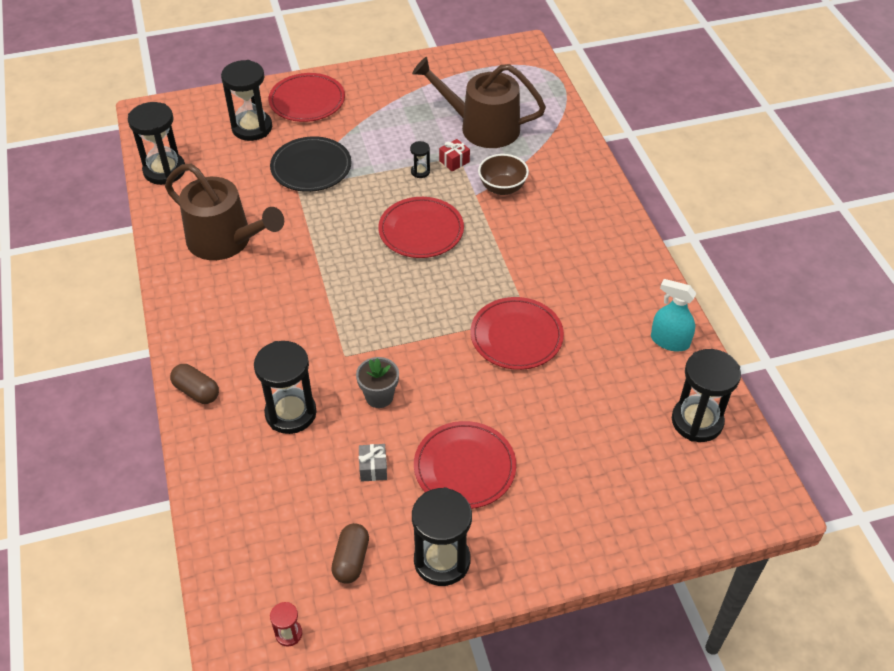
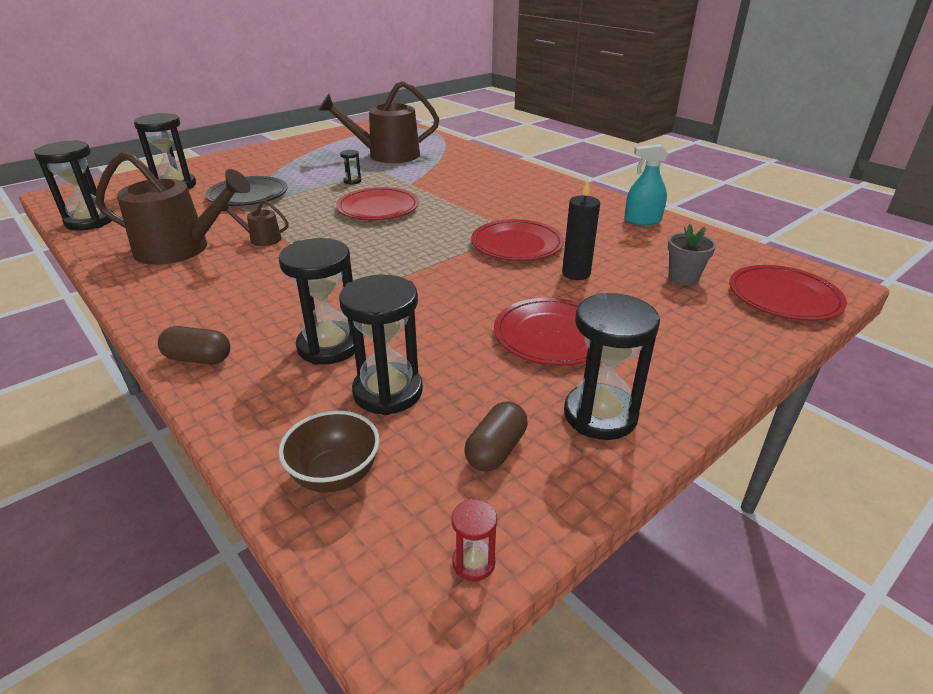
camera: 25 degrees left, 15 degrees down
(296, 248) = (262, 239): none -> brown watering can
(307, 101) = (222, 166): red plate -> red plate (783, 297)
(351, 560) = (496, 450): brown capsule -> brown capsule turned 45 degrees clockwise
(373, 468) = (457, 363): grey gift -> none
(379, 396) = (420, 310): grey flower pot -> grey flower pot (683, 278)
(454, 161) = (377, 172): red gift -> none
(502, 188) = (429, 177): brown bowl -> brown bowl (335, 475)
(541, 398) = (576, 273): none -> black candle
(697, 421) = (716, 255): black hourglass -> black hourglass (388, 392)

